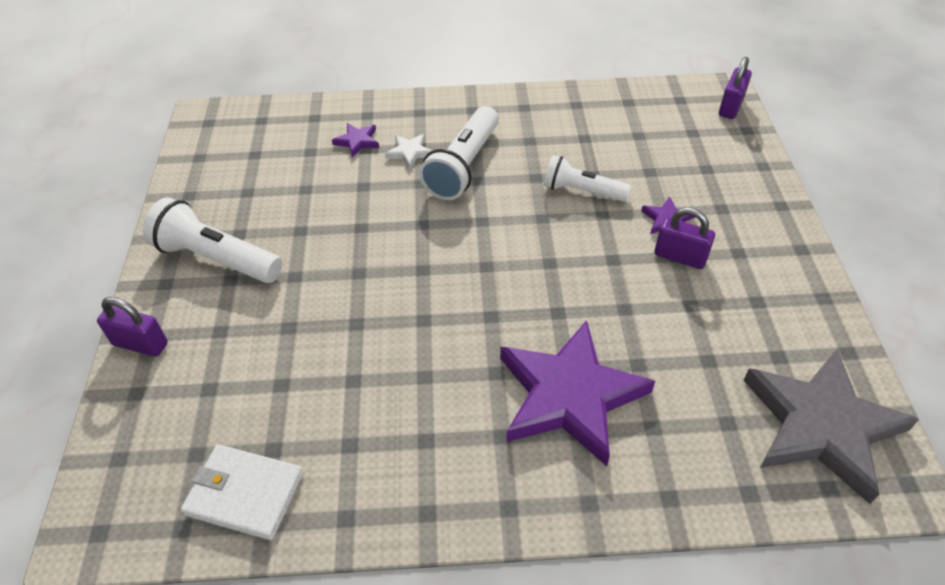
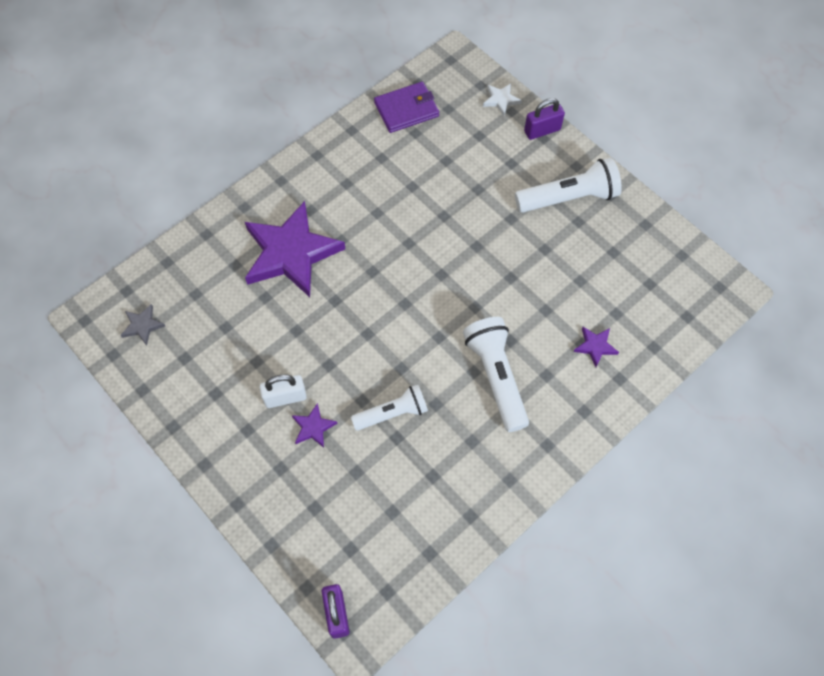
camera: 140 degrees right, 15 degrees up
(245, 494) = (406, 109): white wallet -> purple wallet
(410, 152) = (547, 363): white star -> white star (501, 100)
(680, 257) = (285, 397): purple padlock -> white padlock
(821, 425) = (142, 325): grey star -> grey star, size x0.41

